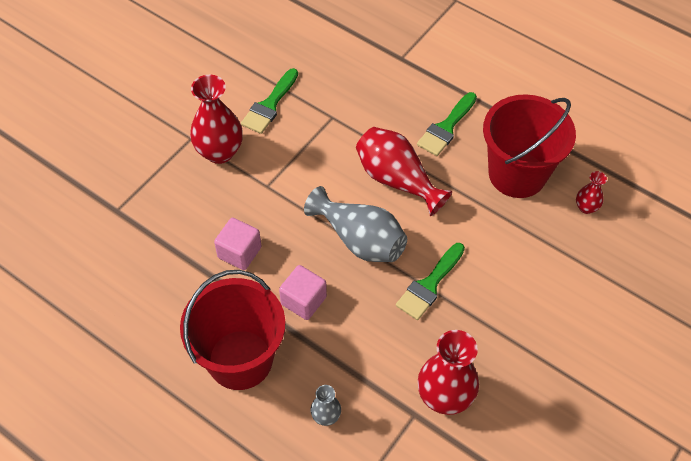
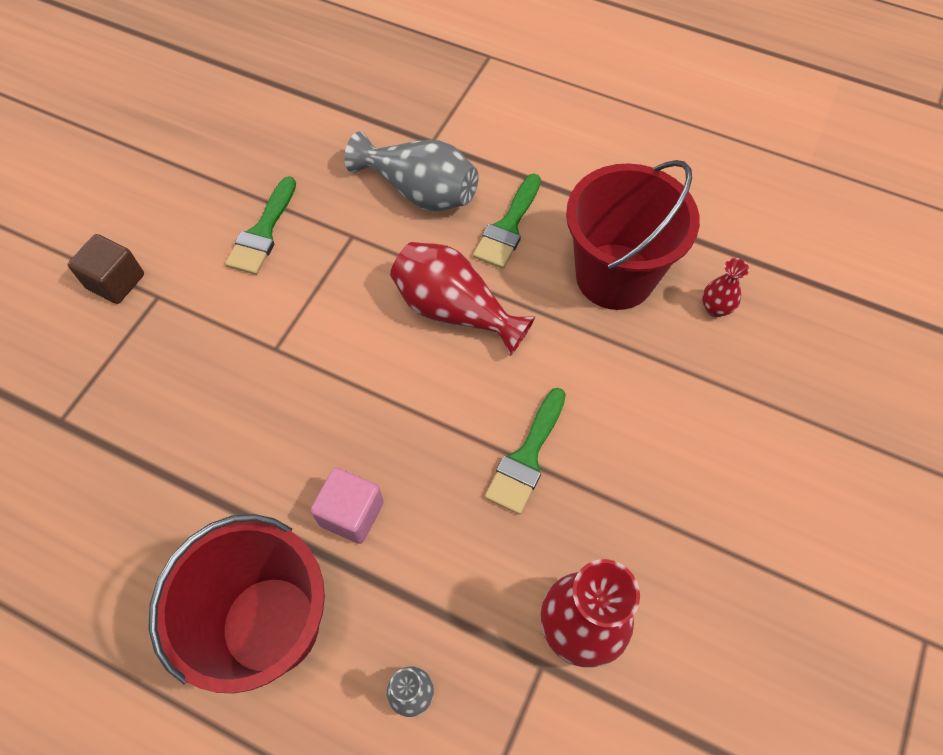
camera: 10 degrees left, 5 degrees up
(163, 124) = (116, 281): none -> brown cube
(219, 152) = (201, 310): red vase -> none
(239, 252) = (248, 455): pink cube -> none
(360, 240) = (418, 406): grey vase -> grey vase (420, 191)

